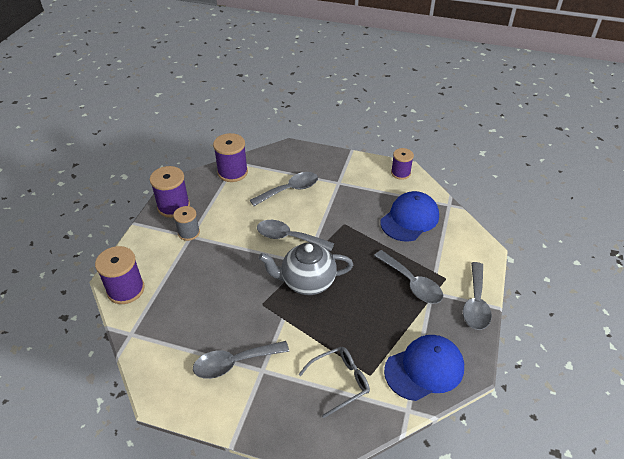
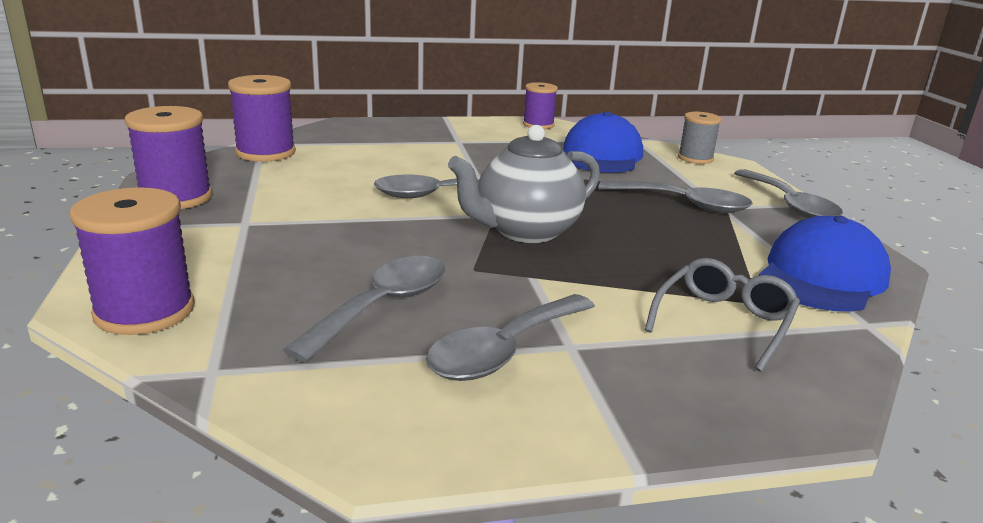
camera: 30 degrees left, 20 degrees down
(189, 232) = (237, 219): grey spool -> grey spool (695, 158)
(290, 190) = (388, 155): grey spoon -> grey spoon (382, 306)

